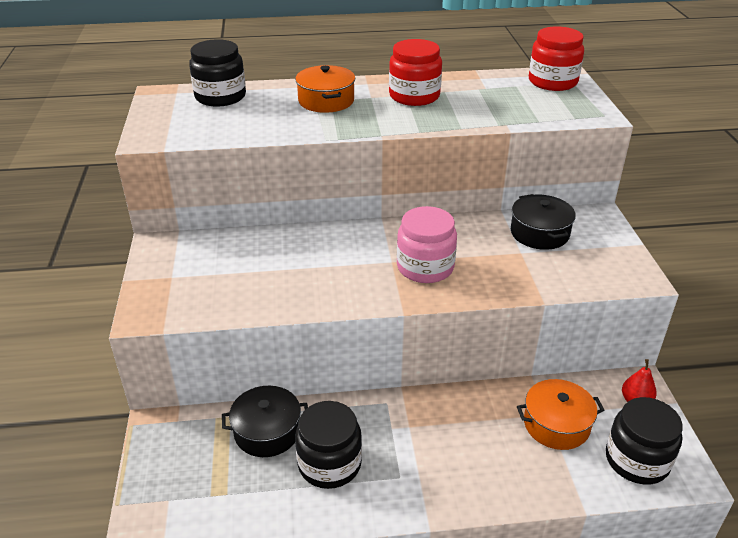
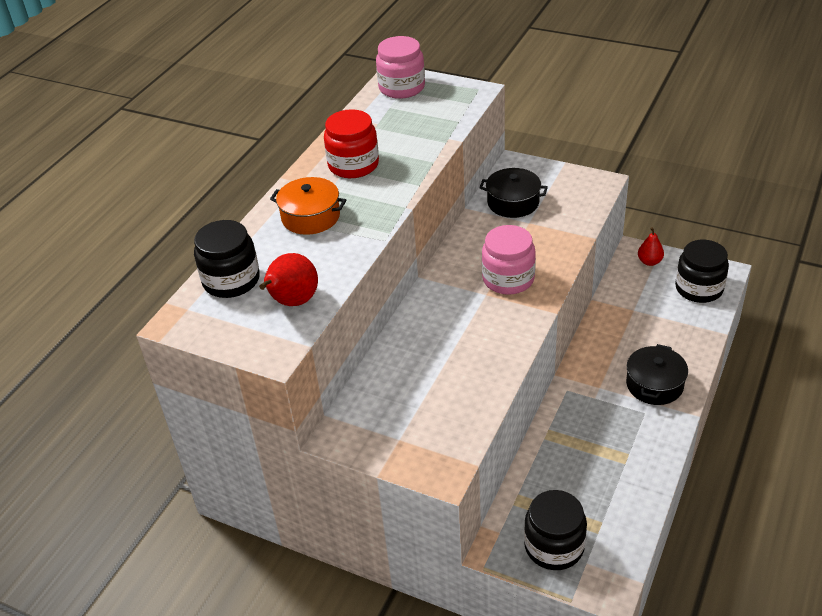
camera: 55 degrees left, 5 degrees up
(212, 127) = (292, 302): none -> red pear
(267, 431) = (551, 474): black pot -> black pot (654, 384)
(329, 464) = (609, 448): black jar -> black jar (554, 546)
(552, 82) = (401, 87): red jar -> pink jar
(556, 424) = (646, 310): orange pot -> none

